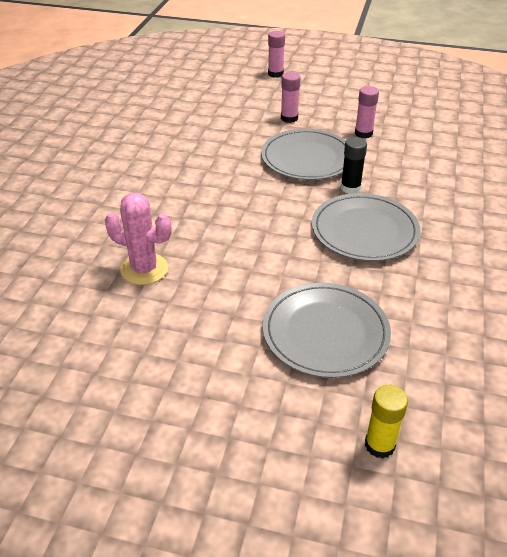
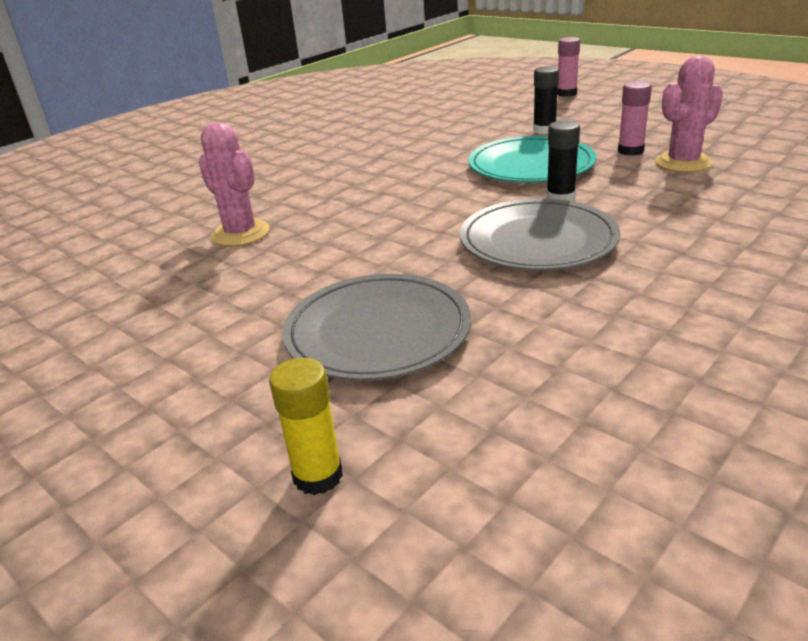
camera: 30 degrees right, 10 degrees down
(289, 118) = (544, 130): pink glue stick -> black glue stick
(307, 158) = (531, 165): grey plate -> turquoise plate
(404, 141) = (683, 163): none -> pink cactus

